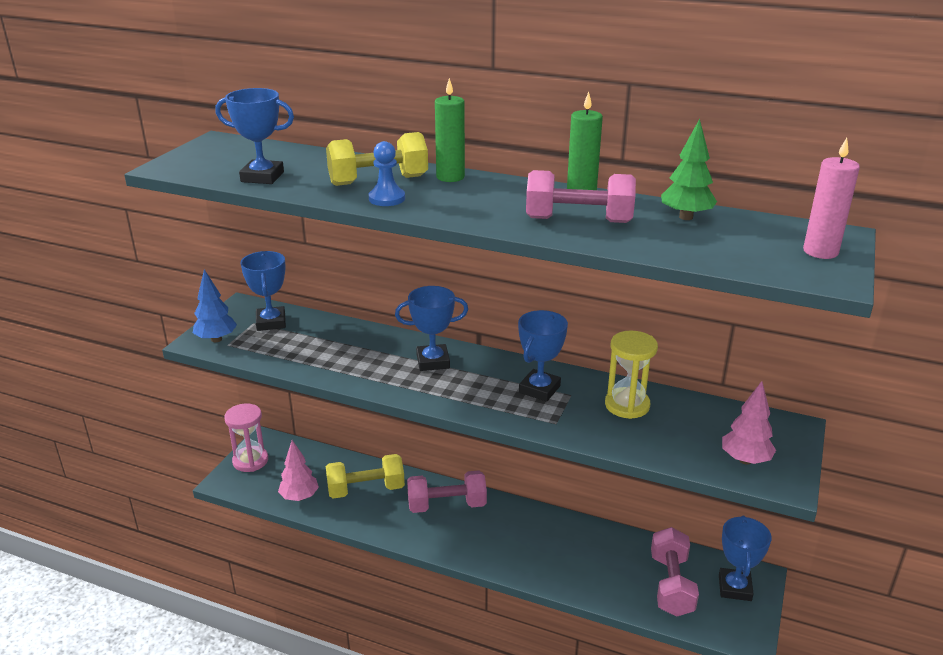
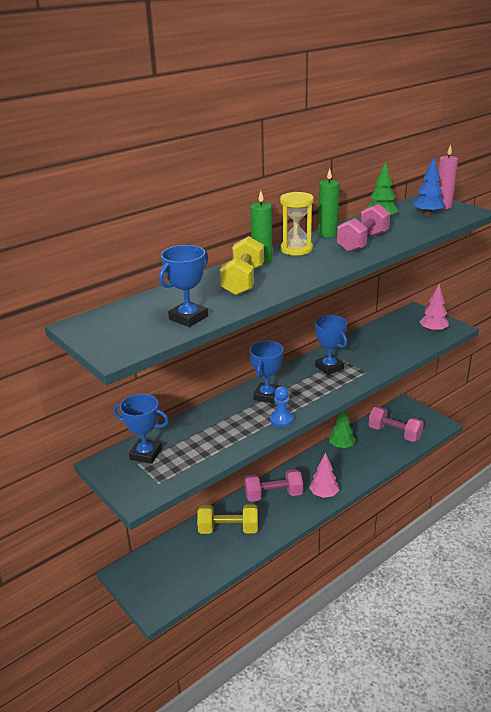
camera: 60 degrees left, 0 degrees up
(216, 339) = (144, 488): blue tree -> blue tree (427, 214)
(250, 461) = (141, 587): pink hourglass -> none
(299, 497) = (209, 568): pink tree -> pink tree (324, 494)
(366, 489) = (228, 529): yellow dumbbell -> yellow dumbbell turned 75 degrees clockwise
(387, 198) = (278, 284): blue pawn -> blue pawn (281, 419)
(447, 505) = (273, 495): pink dumbbell -> pink dumbbell turned 60 degrees clockwise
(591, 536) = (341, 446): none -> green tree
(627, 405) = (365, 346): yellow hourglass -> yellow hourglass (296, 249)
(734, 588) = (408, 414): blue trophy -> none

